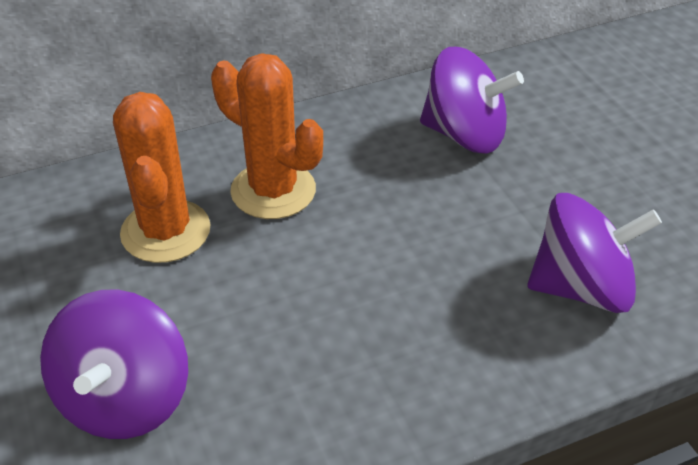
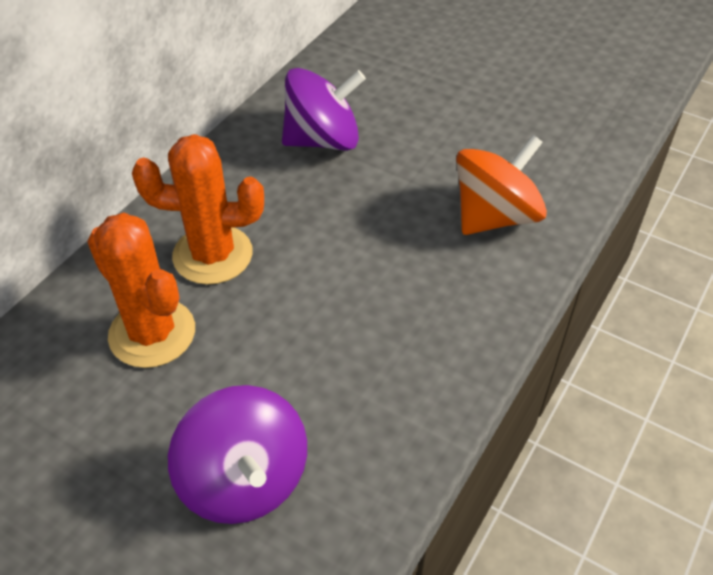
camera: 35 degrees left, 5 degrees up
(581, 287) = (495, 216): purple spinning top -> orange spinning top

